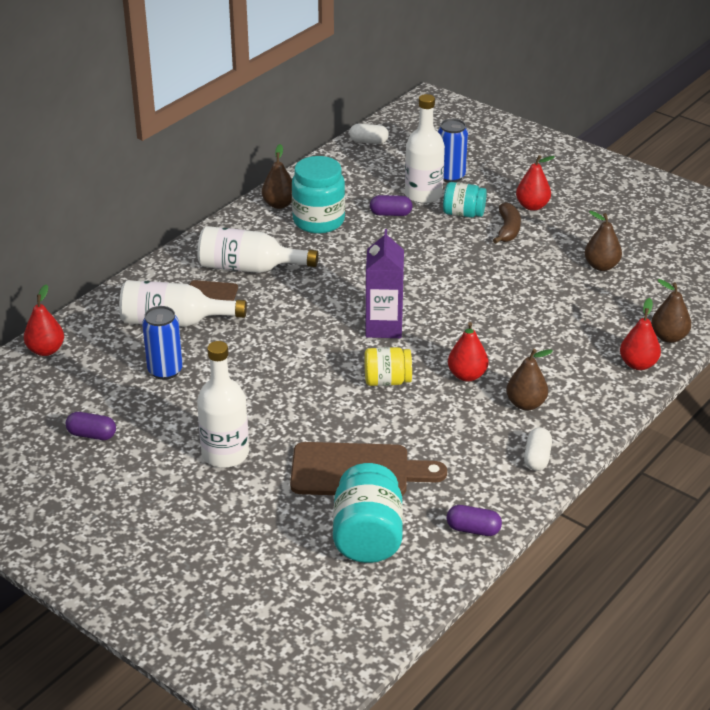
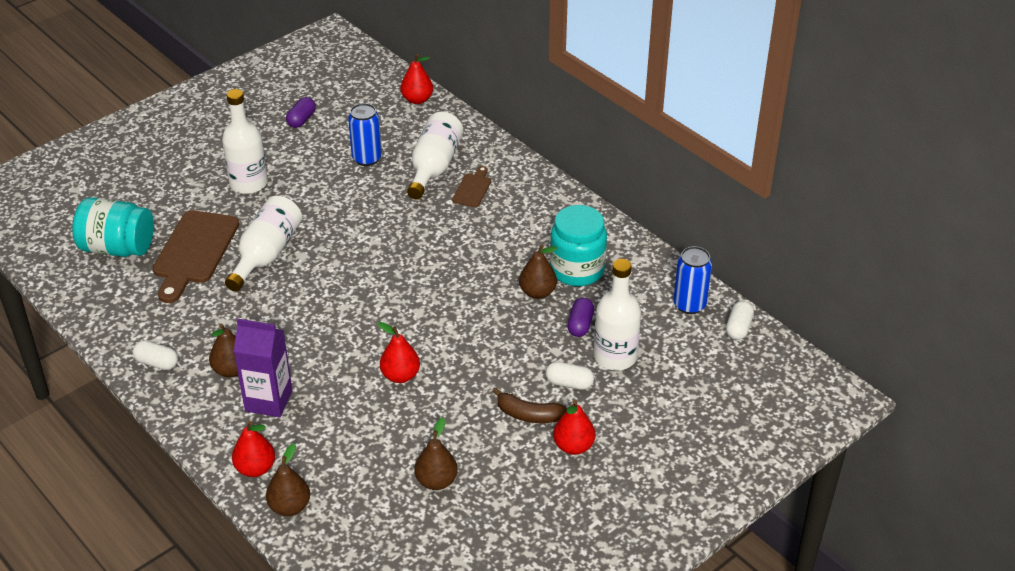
camera: 100 degrees right, 5 degrees up
(249, 268) = (504, 216): white bottle -> white bottle (266, 254)
(279, 204) = (614, 245): brown pear -> brown pear (537, 292)
(384, 327) = (382, 293): purple carton -> purple carton (269, 401)
(387, 381) = (302, 284): yellow jar -> none
(450, 176) = (651, 386): blue can -> blue can (689, 305)
(463, 213) = (569, 383): turquoise jar -> white capsule
(467, 375) = (289, 337): red pear -> red pear (400, 375)
(473, 529) = (94, 307): purple capsule -> none

